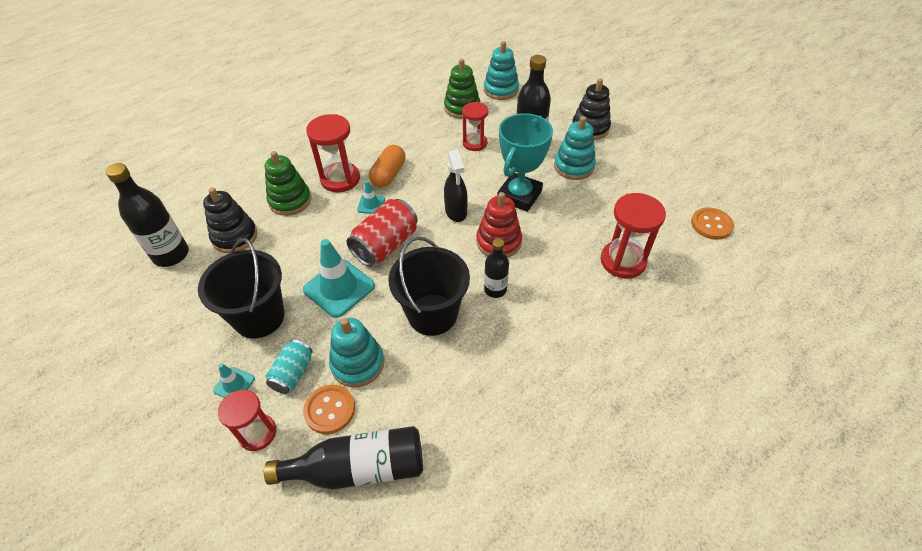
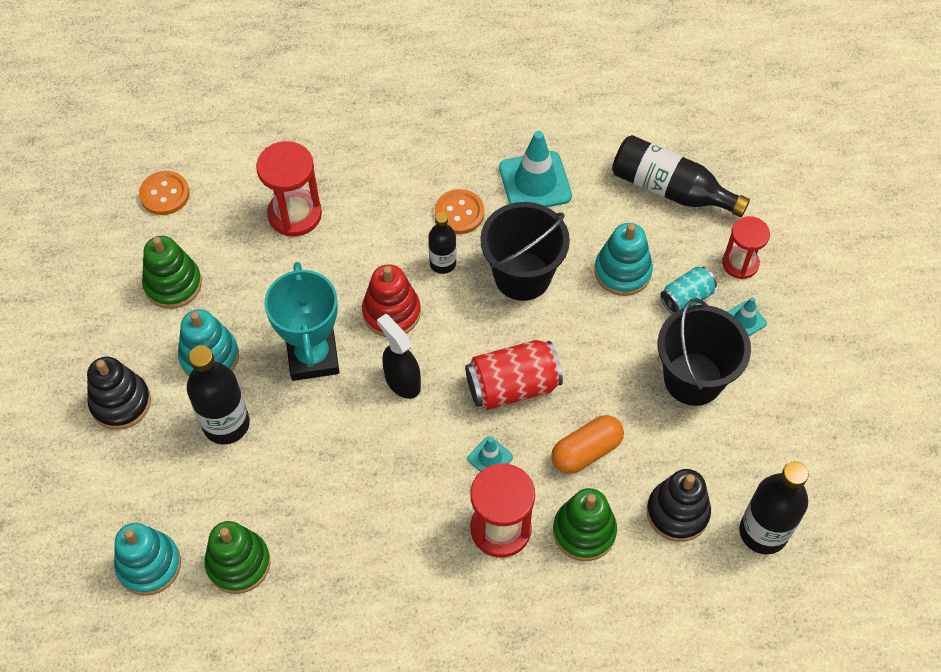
camera: 145 degrees left, 10 degrees up
(330, 410) = (669, 246): orange button -> orange button (459, 213)
(339, 288) = (595, 363): turquoise traffic cone -> turquoise traffic cone (535, 182)
(388, 175) = (435, 495): orange capsule -> orange capsule (586, 451)
(456, 212) = (402, 381): black spray bottle -> black spray bottle turned 60 degrees counterclockwise
(475, 143) = (285, 477): red hourglass -> none
(519, 196) = (313, 357): turquoise trophy -> turquoise trophy turned 75 degrees counterclockwise
(638, 185) = (173, 284): none -> green stacking toy

